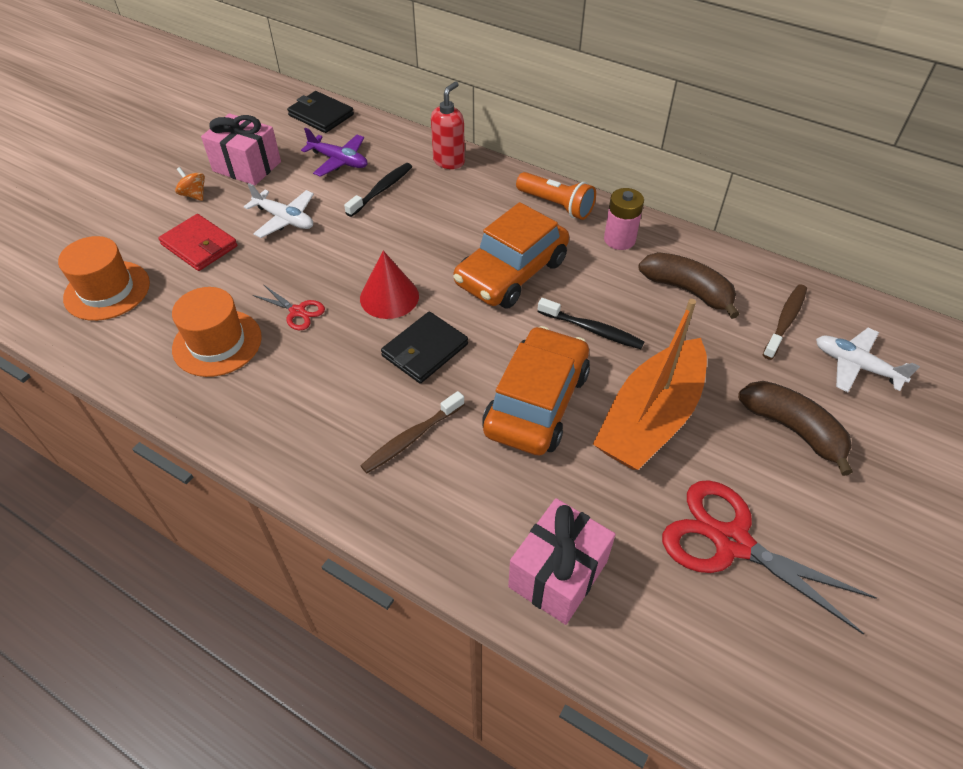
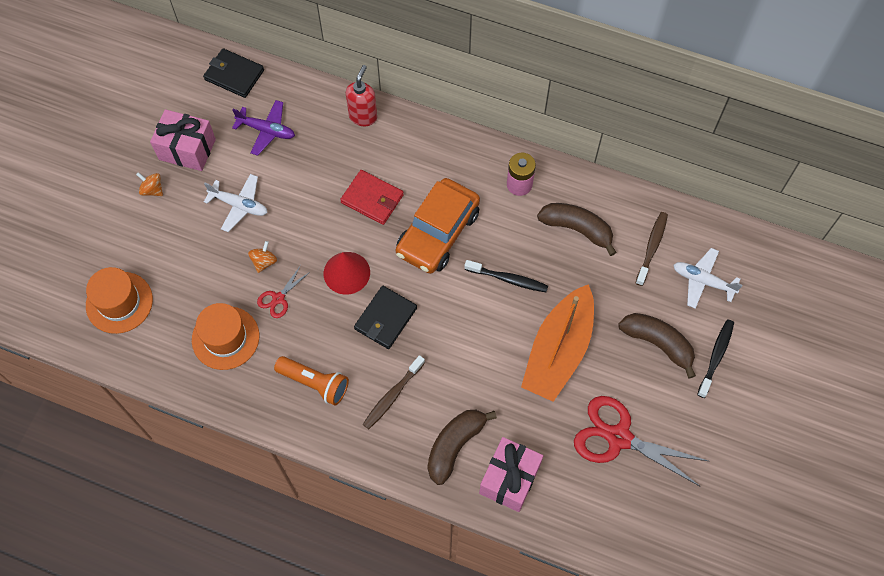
camera: 10 degrees left, 15 degrees up
(199, 245) = (177, 245): red wallet -> red wallet (372, 199)
(293, 274) = (264, 262): none -> orange spinning top
(297, 311) = (278, 298): red scissors -> red scissors turned 105 degrees clockwise
(381, 190) = (312, 159): black toothbrush -> black toothbrush (716, 357)
(484, 515) = (454, 446): none -> brown banana
(536, 402) = (476, 351): orange car -> none
(556, 205) = (463, 154): orange flashlight -> orange flashlight (314, 383)

